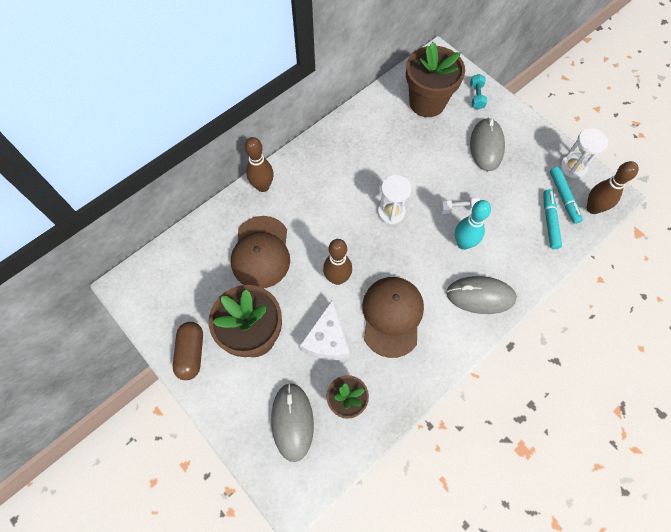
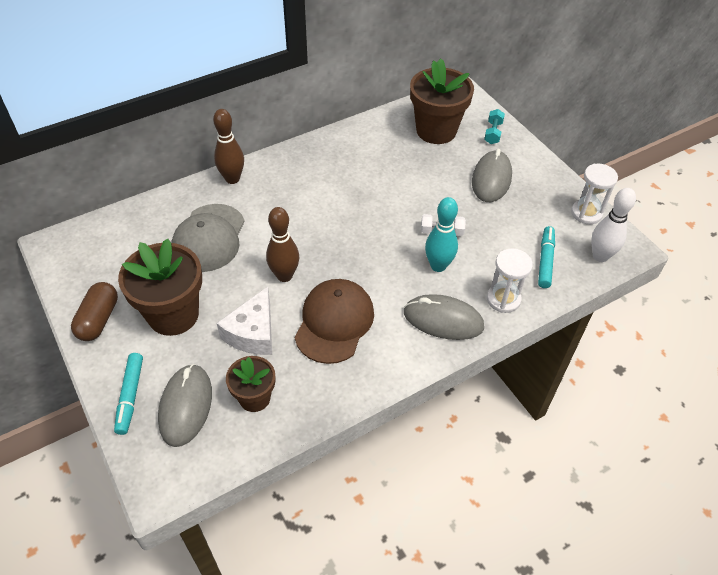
camera: 10 degrees right, 15 degrees down
(261, 252) = (209, 238): brown cap -> grey cap
(391, 212) = (365, 223): white hourglass -> white hourglass (503, 299)
(563, 197) = (568, 240): turquoise marker -> turquoise marker (130, 396)
(592, 208) = (600, 256): brown bowling pin -> white bowling pin

